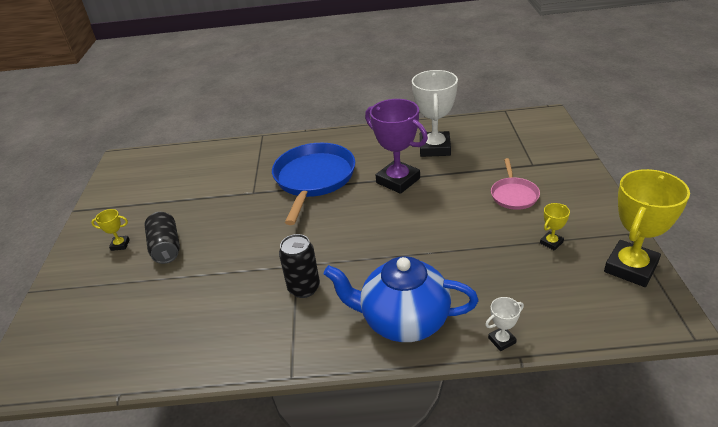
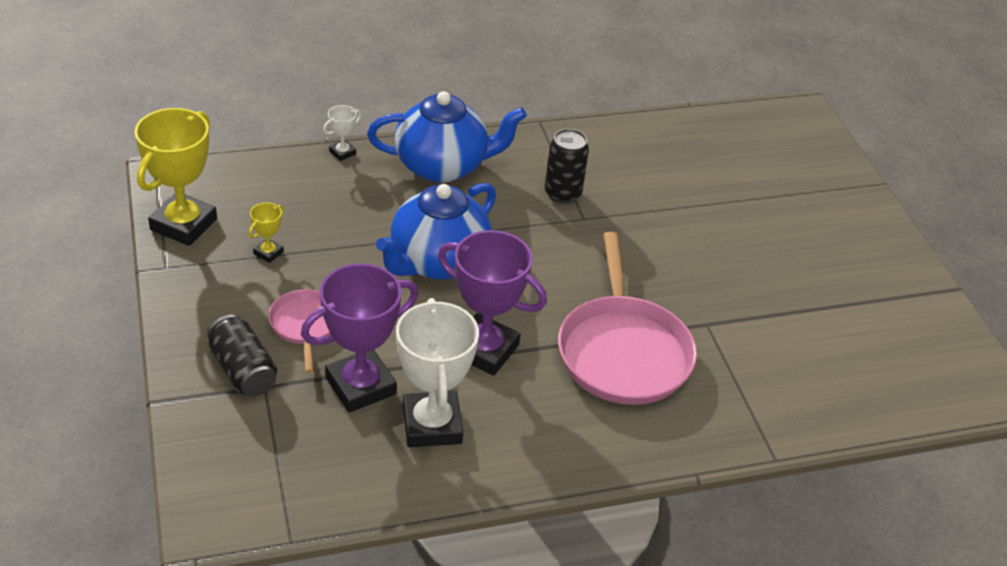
camera: 160 degrees right, 5 degrees up
(120, 245) = (832, 239): yellow trophy -> none
(166, 247) = (767, 237): black can -> black can (243, 370)
(313, 179) = (623, 351): blue pan -> pink pan
(420, 233) = (437, 262): none -> blue teapot
(475, 164) = (360, 386): none -> purple trophy

